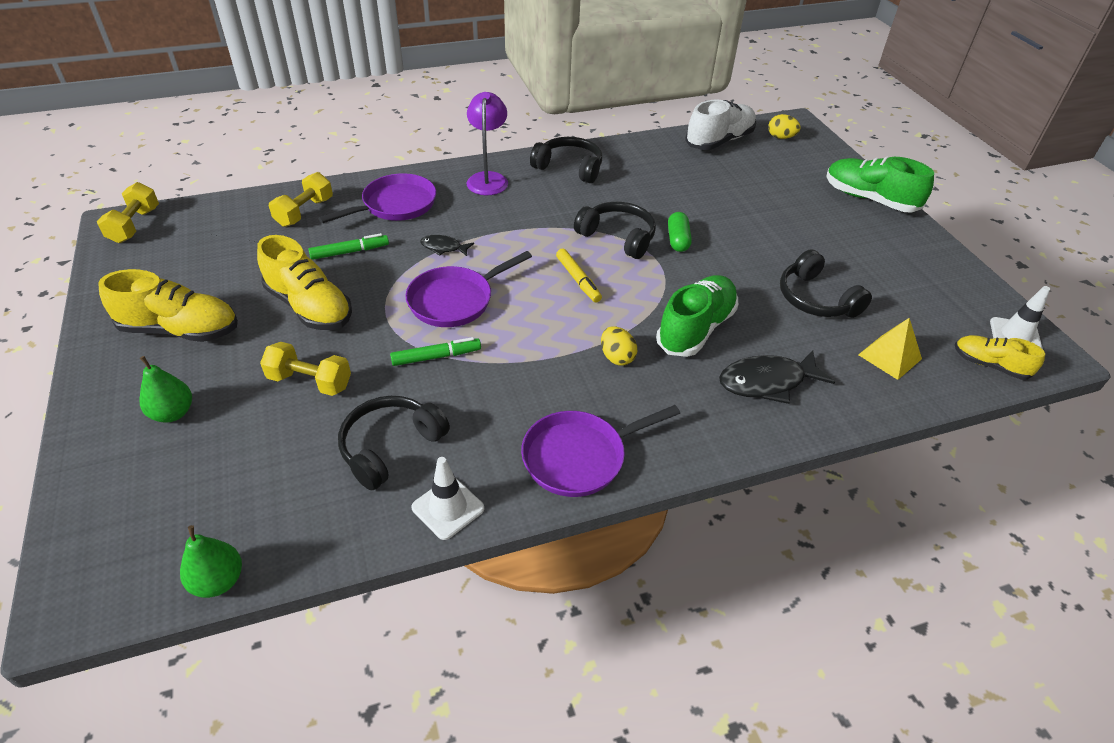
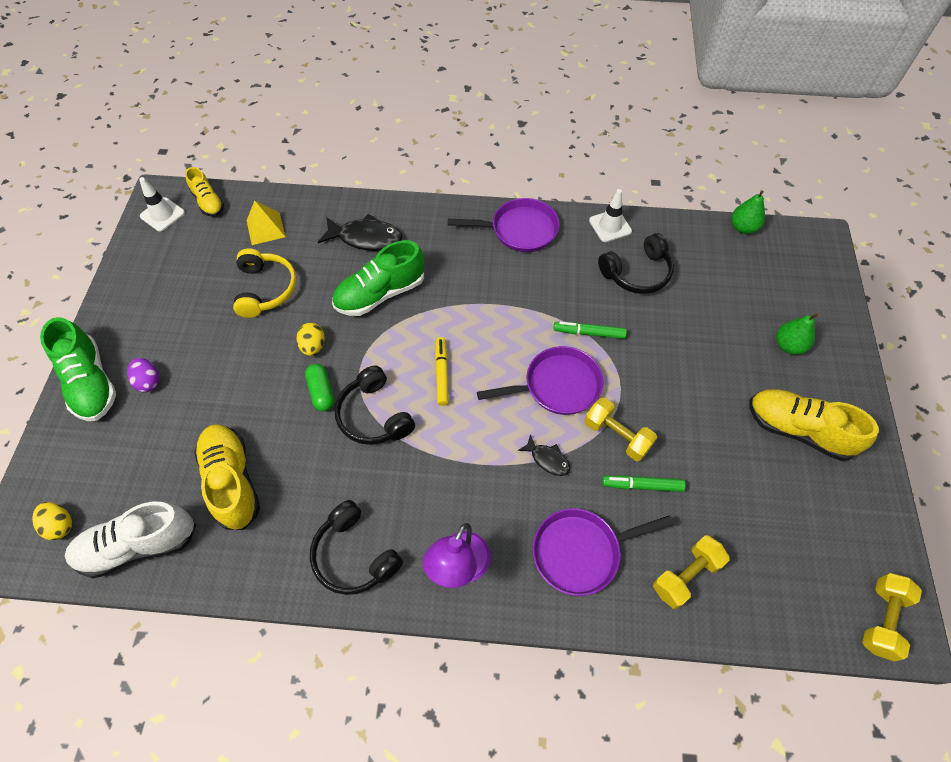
camera: 155 degrees left, 15 degrees up
(309, 307) = (685, 420): yellow shoe -> yellow shoe (232, 481)
(310, 381) = (688, 341): yellow dumbbell -> yellow dumbbell (616, 435)
(617, 357) = (455, 289): yellow egg -> yellow egg (313, 346)
(678, 240) = (321, 392): green capsule -> green capsule turned 45 degrees counterclockwise
(816, 299) = (265, 289): black headphones -> yellow headphones
(826, 210) = (149, 381): none -> purple egg

